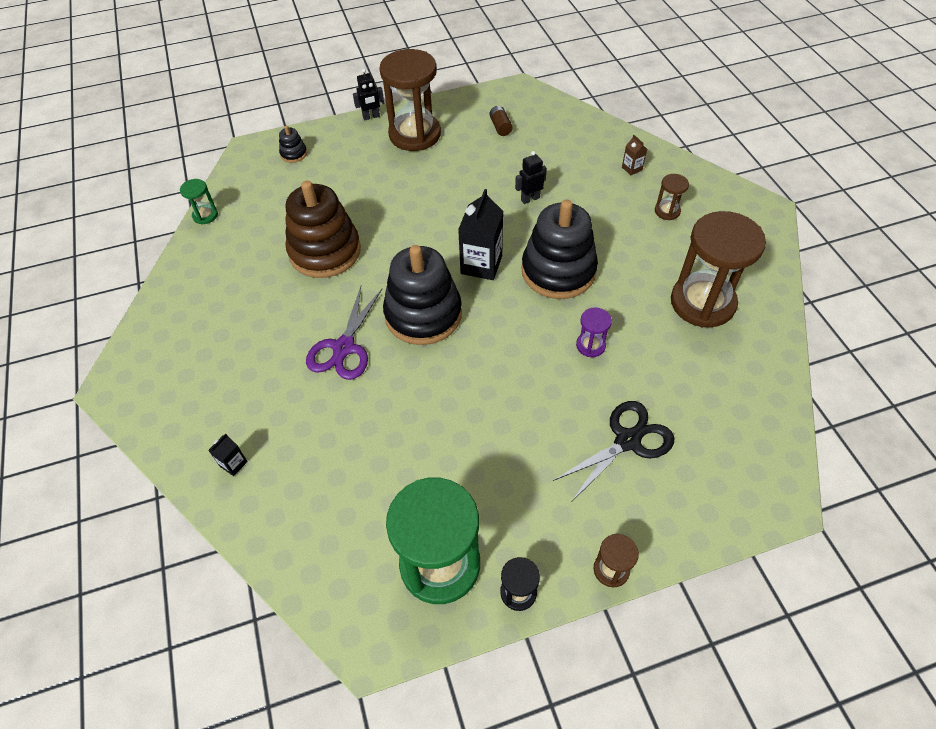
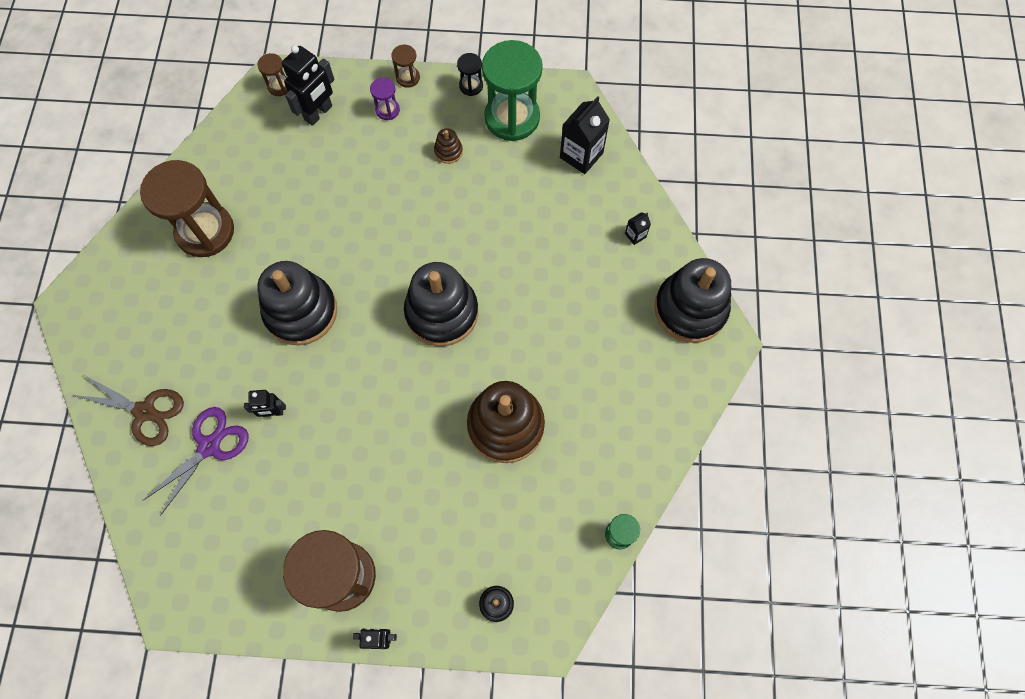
camera: 160 degrees left, 15 degrees up
(157, 405) = (690, 309): none -> black stacking toy
(344, 347) = (522, 305): purple scissors -> purple scissors (209, 446)
(481, 265) = (365, 347): black carton -> black carton (581, 155)
(500, 127) = (238, 545): brown battery -> none
(501, 483) = (448, 151): none -> brown stacking toy
(590, 345) = (321, 229): purple hourglass -> purple hourglass (387, 110)
(627, 440) = (344, 147): black scissors -> none
(632, 168) = (145, 411): brown carton -> brown scissors
(667, 211) = (155, 340): brown hourglass -> brown hourglass (279, 86)
(688, 471) = (319, 113): none -> black robot

